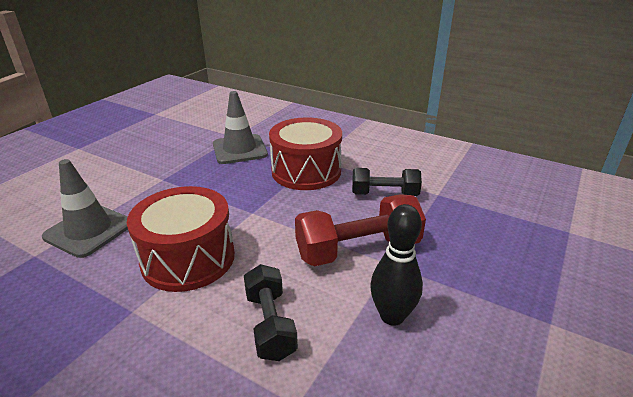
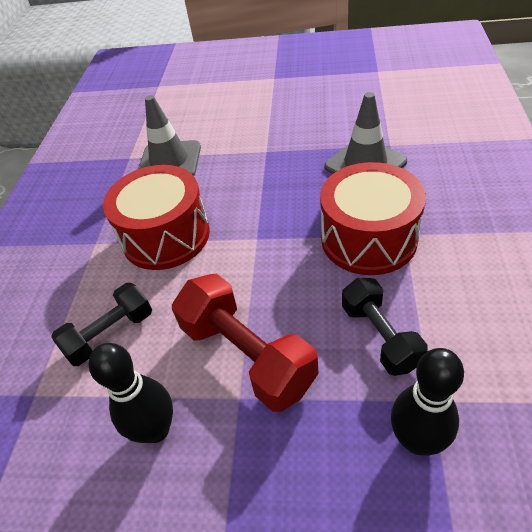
camera: 70 degrees right, 15 degrees up
(459, 207) = (417, 440): none -> black bowling pin

